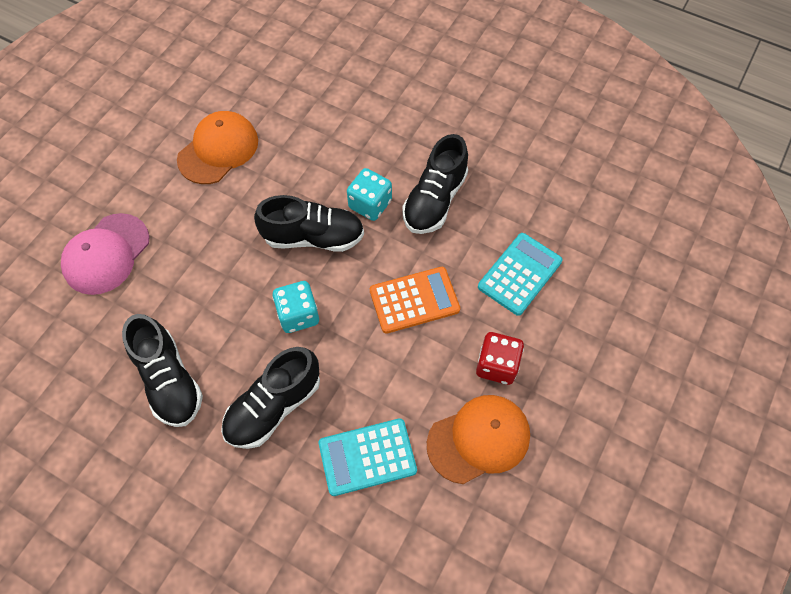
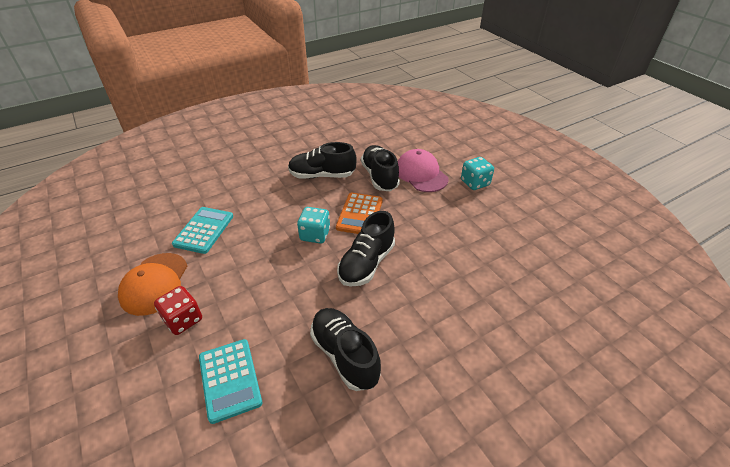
camera: 120 degrees right, 20 degrees down
(218, 150) = (477, 242): orange cap -> none
(274, 406) = (270, 205): black shoe -> black shoe (379, 177)
(370, 204) = (371, 308): turquoise dice -> turquoise dice (475, 183)
(414, 300) = (272, 297): orange calculator -> orange calculator (360, 214)

